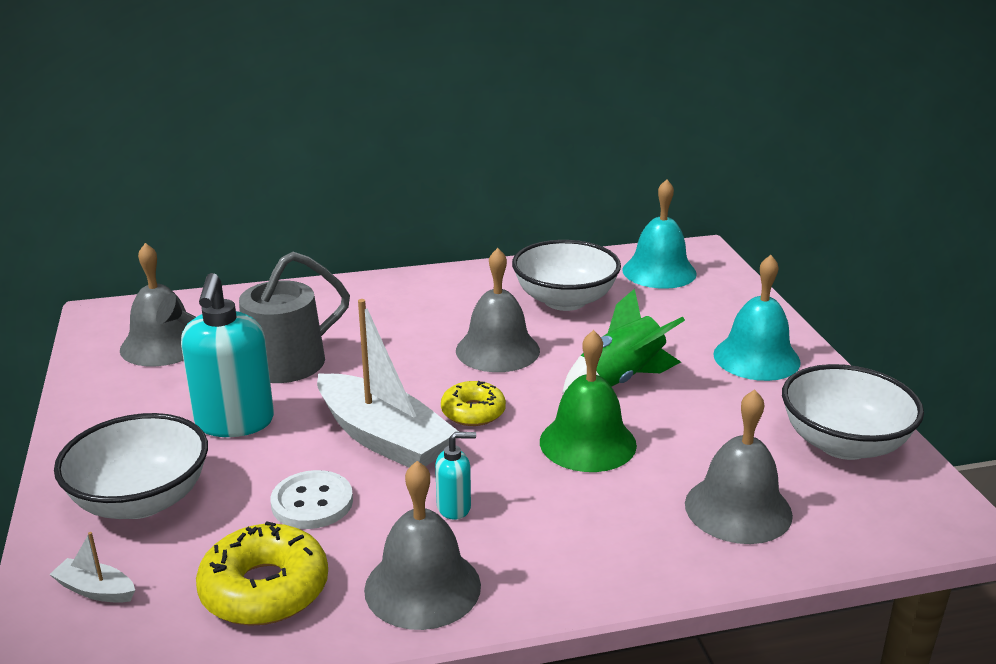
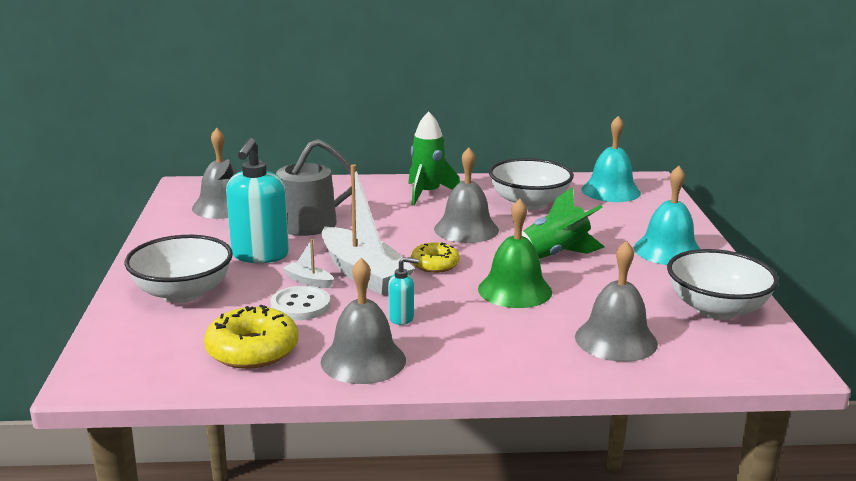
camera: 10 degrees right, 5 degrees down
(96, 590) = (138, 338): white boat -> white boat (308, 281)
(432, 297) = (427, 194): none -> green rocket

